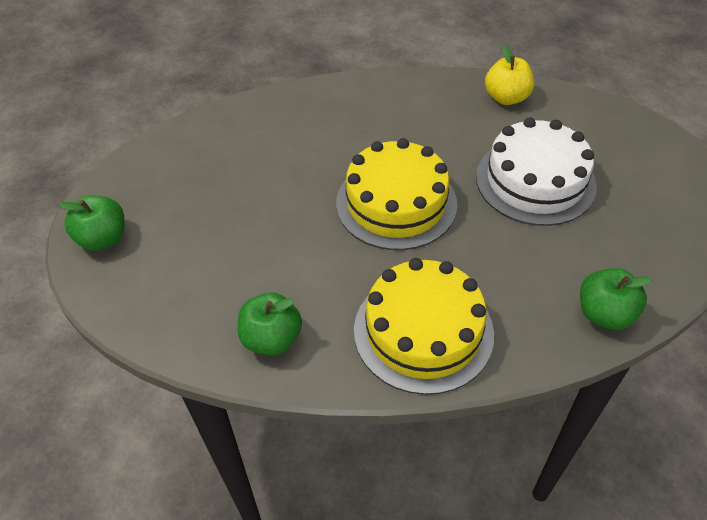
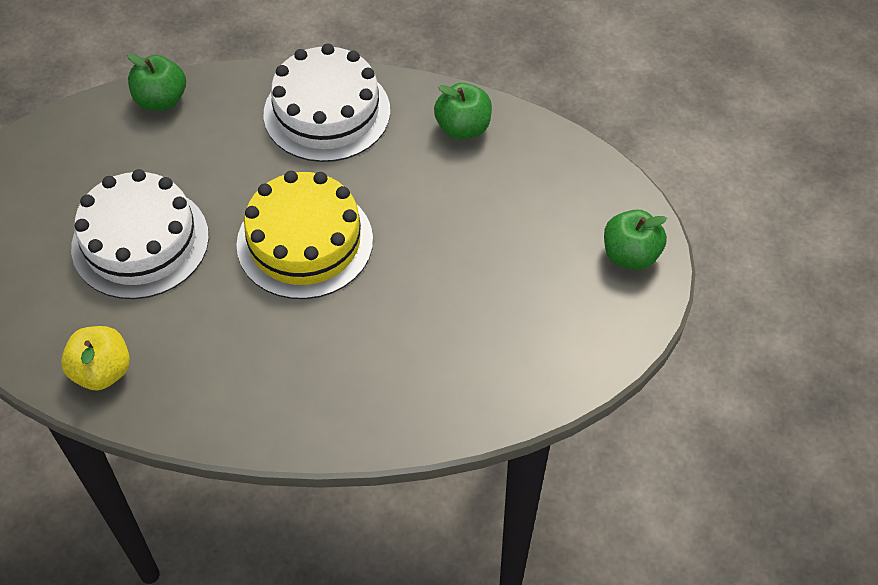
camera: 170 degrees left, 5 degrees up
(423, 331) = (327, 112): yellow cake -> white cake

